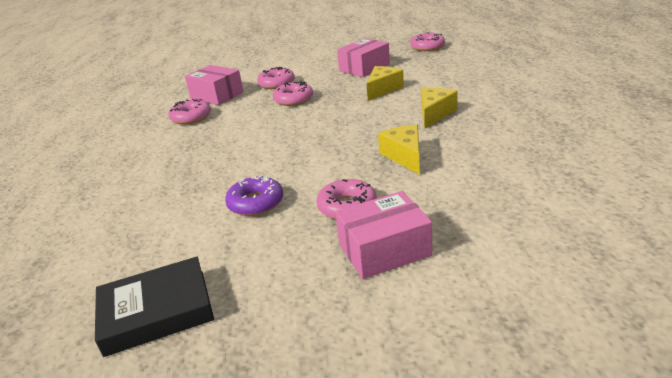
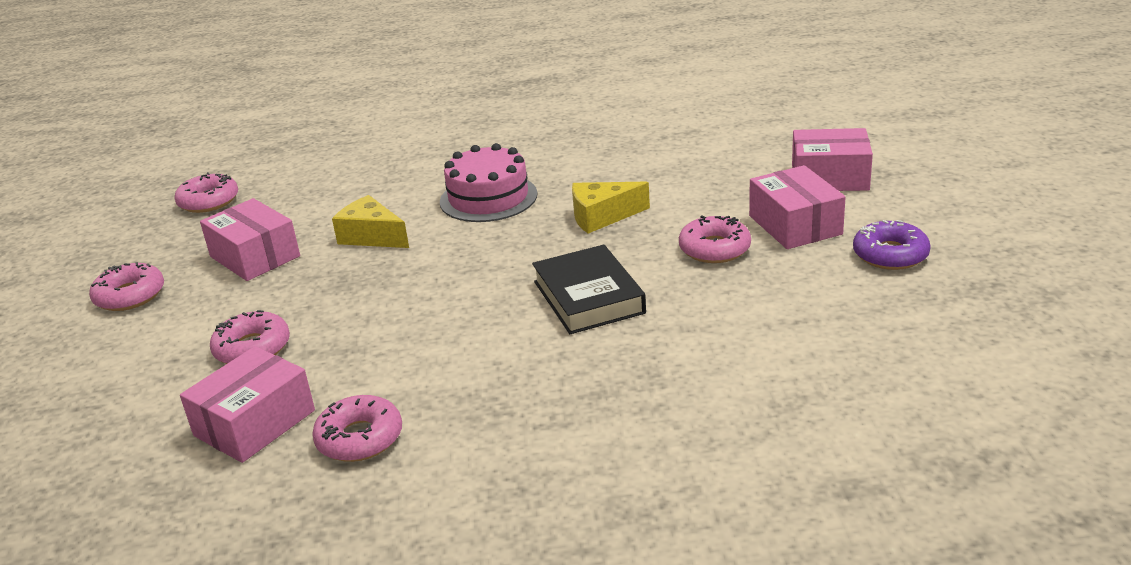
camera: 90 degrees left, 0 degrees up
(157, 311) = (918, 350): black book -> black book (588, 297)
(256, 203) = (700, 314): purple donut -> purple donut (890, 255)
(293, 99) = (353, 319): pink donut -> pink donut (130, 296)
(434, 114) = (488, 198): yellow cheese -> pink cake
(493, 277) = (829, 177): none -> pink box

